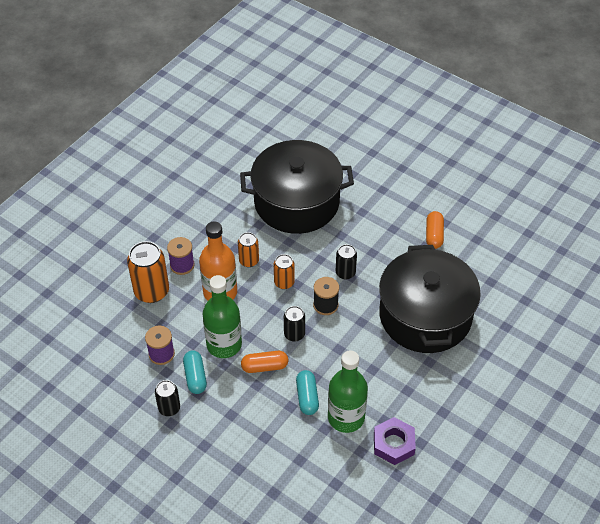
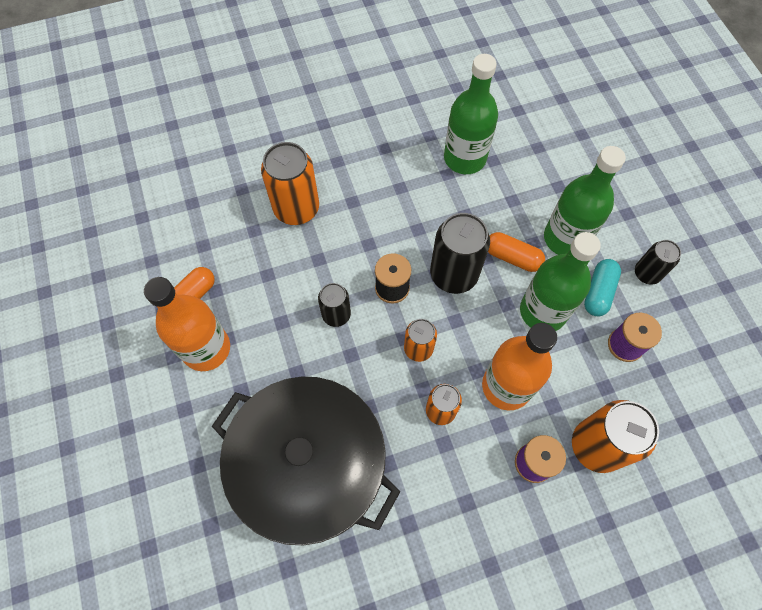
camera: 145 degrees left, 15 degrees up
(237, 400) = (565, 238): none -> green bottle
(294, 334) = (453, 274): black can -> black can, size x1.73
(307, 397) = (489, 199): turquoise capsule -> none
(393, 444) = (438, 111): purple nut -> none
(399, 218) = (206, 348): none -> orange bottle
(425, 316) = (296, 208): black pot -> orange can

